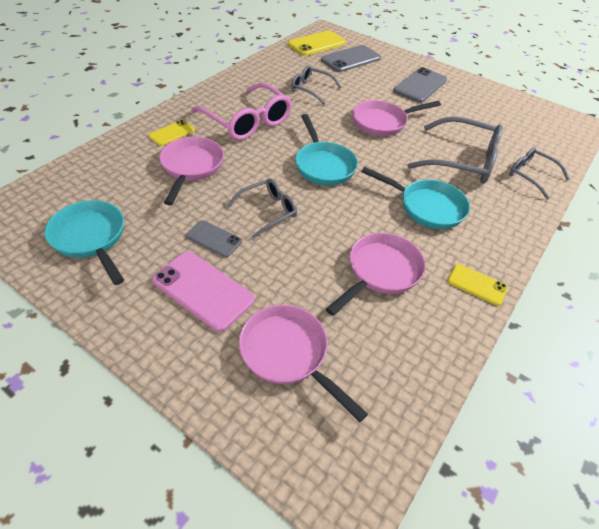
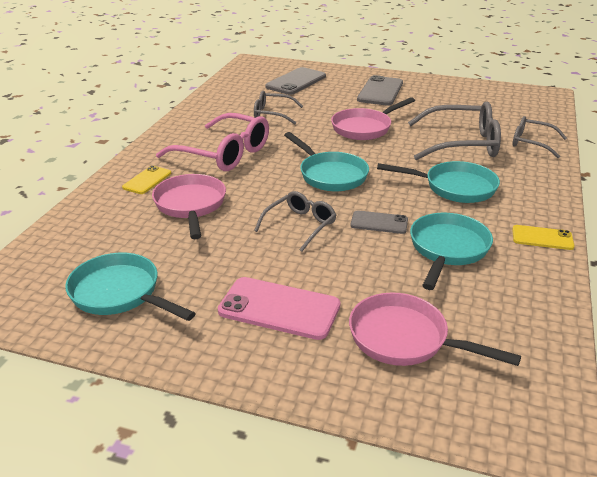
camera: 15 degrees left, 15 degrees down
(213, 239) = (259, 262): grey phone -> grey phone (379, 223)
(317, 44) = (251, 75): yellow phone -> none
(380, 272) = (447, 249): pink pan -> turquoise pan

